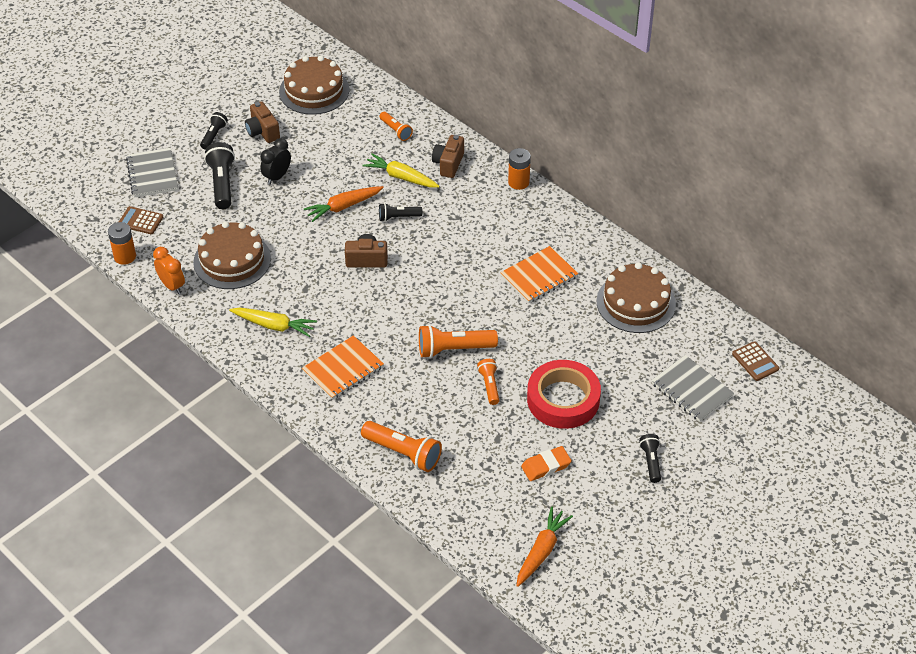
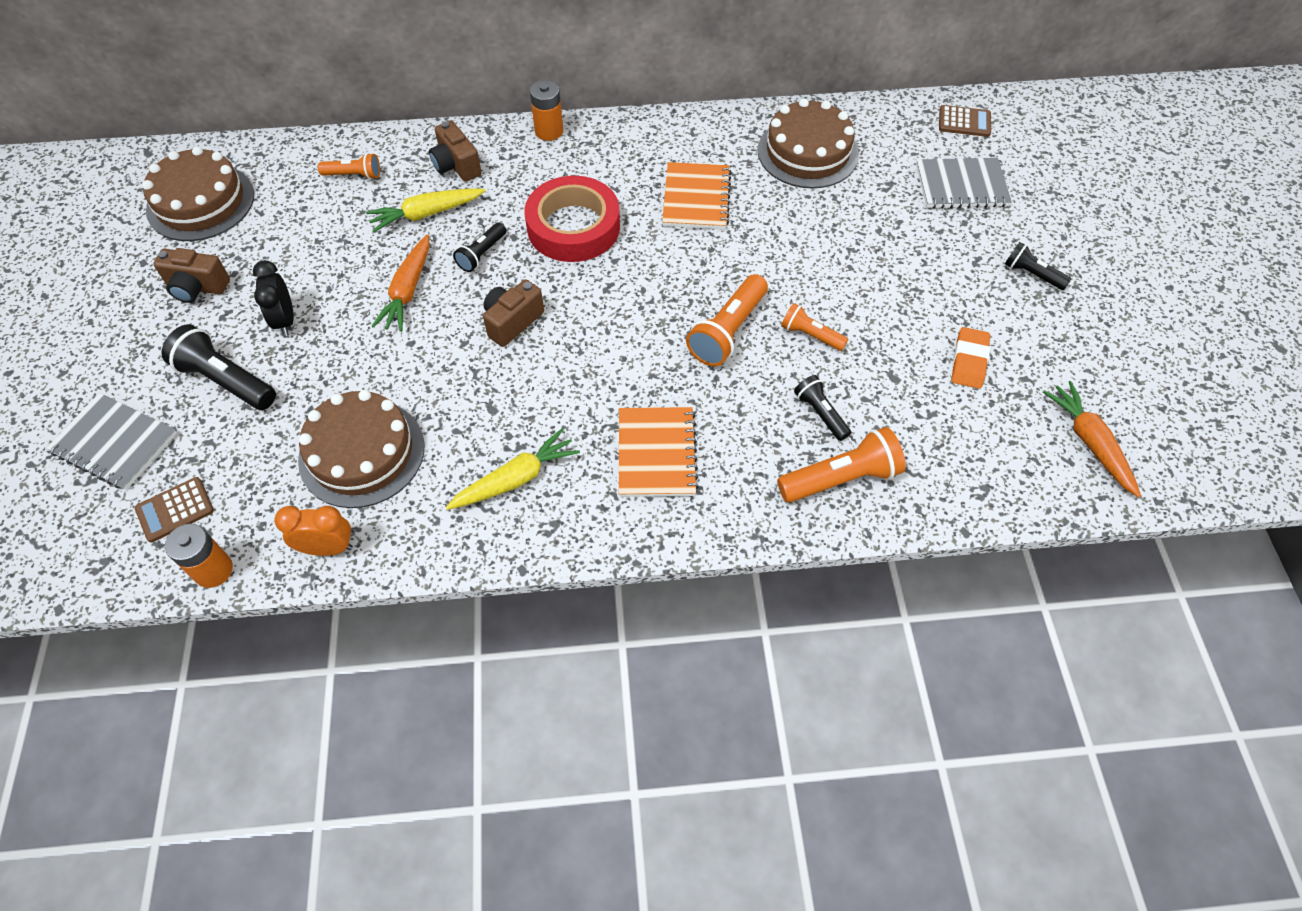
camera: 50 degrees left, 10 degrees up
(214, 135) = (138, 337): black flashlight -> black flashlight (820, 413)
(563, 399) = (886, 287): red tape -> red tape (573, 227)

